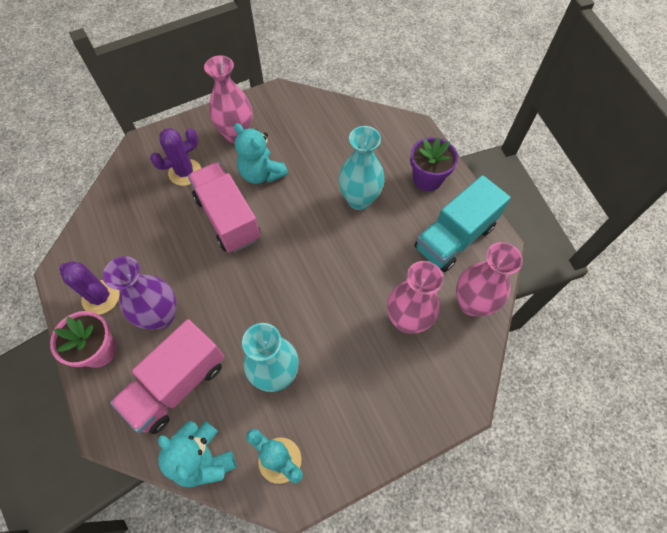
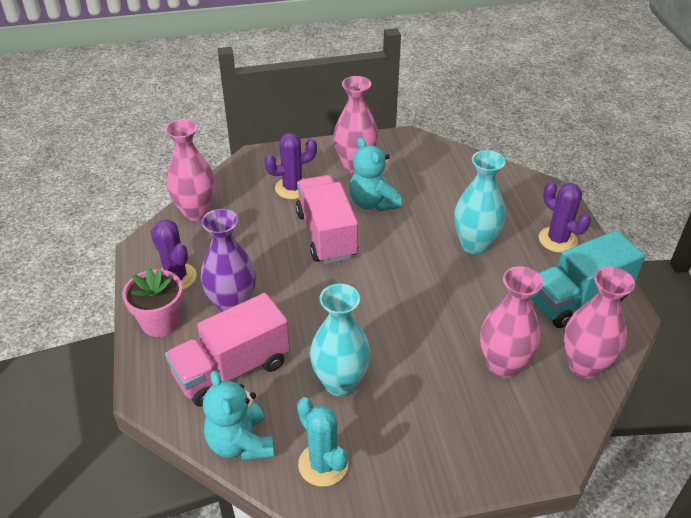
camera: 15 degrees right, 20 degrees down
(100, 219) = (196, 212): none -> pink vase
(427, 179) = (557, 240): purple flower pot -> purple cactus

